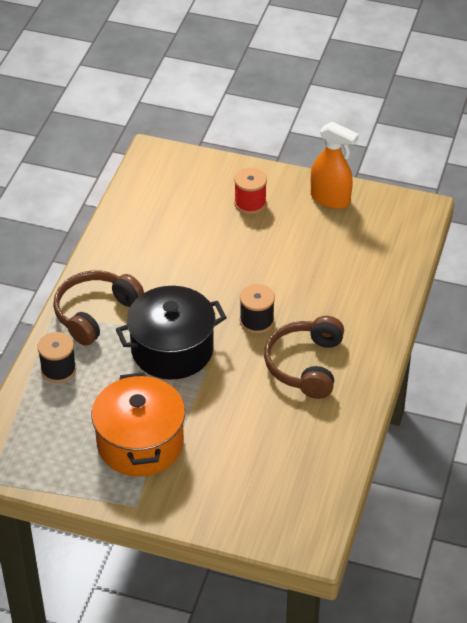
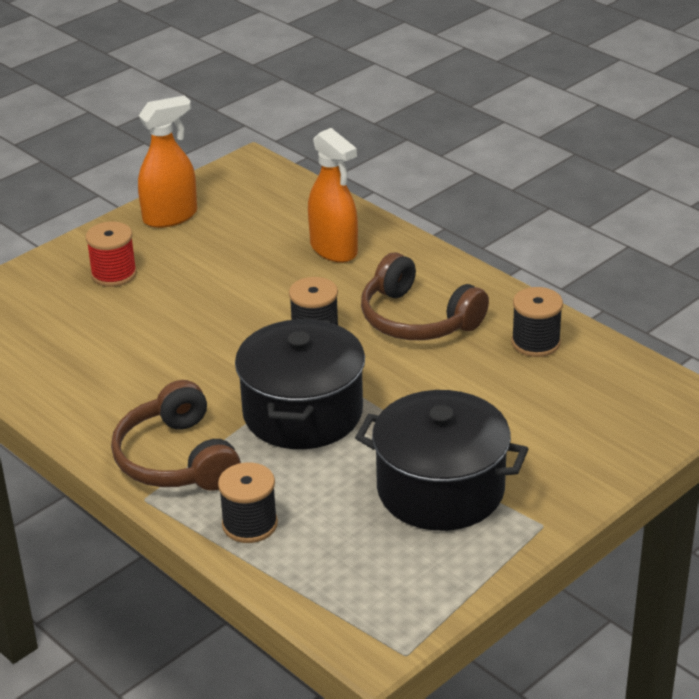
camera: 60 degrees left, 10 degrees down
(140, 443) = (440, 489): orange pot -> black pot
(322, 435) = (535, 342): none -> black spool
(353, 292) = (334, 250): none -> orange spray bottle

